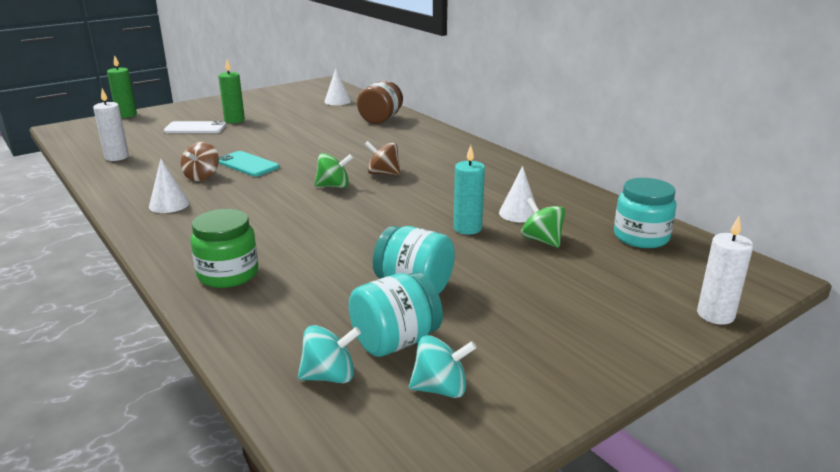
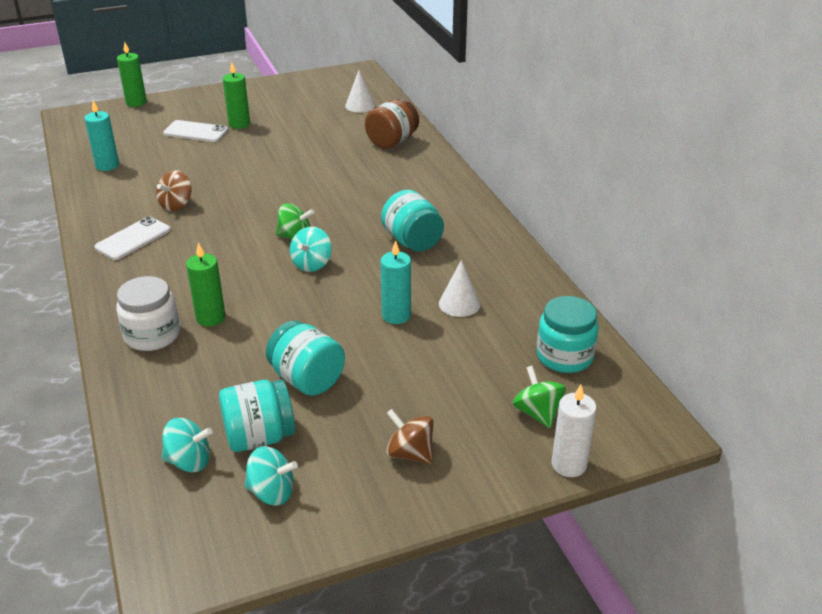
camera: 15 degrees right, 10 degrees up
(116, 157) = (107, 165): white candle -> turquoise candle
(169, 204) = (133, 239): white cone -> white phone
(228, 274) = (152, 335): green jar -> white jar
(247, 164) = (225, 194): turquoise phone -> none
(284, 253) = (210, 318): none -> green candle
(361, 202) = (311, 264): none -> turquoise spinning top
(383, 173) = (352, 226): brown spinning top -> brown spinning top (410, 453)
(444, 177) = (412, 241): none -> turquoise jar
(541, 240) = (460, 343): green spinning top -> green spinning top (537, 413)

